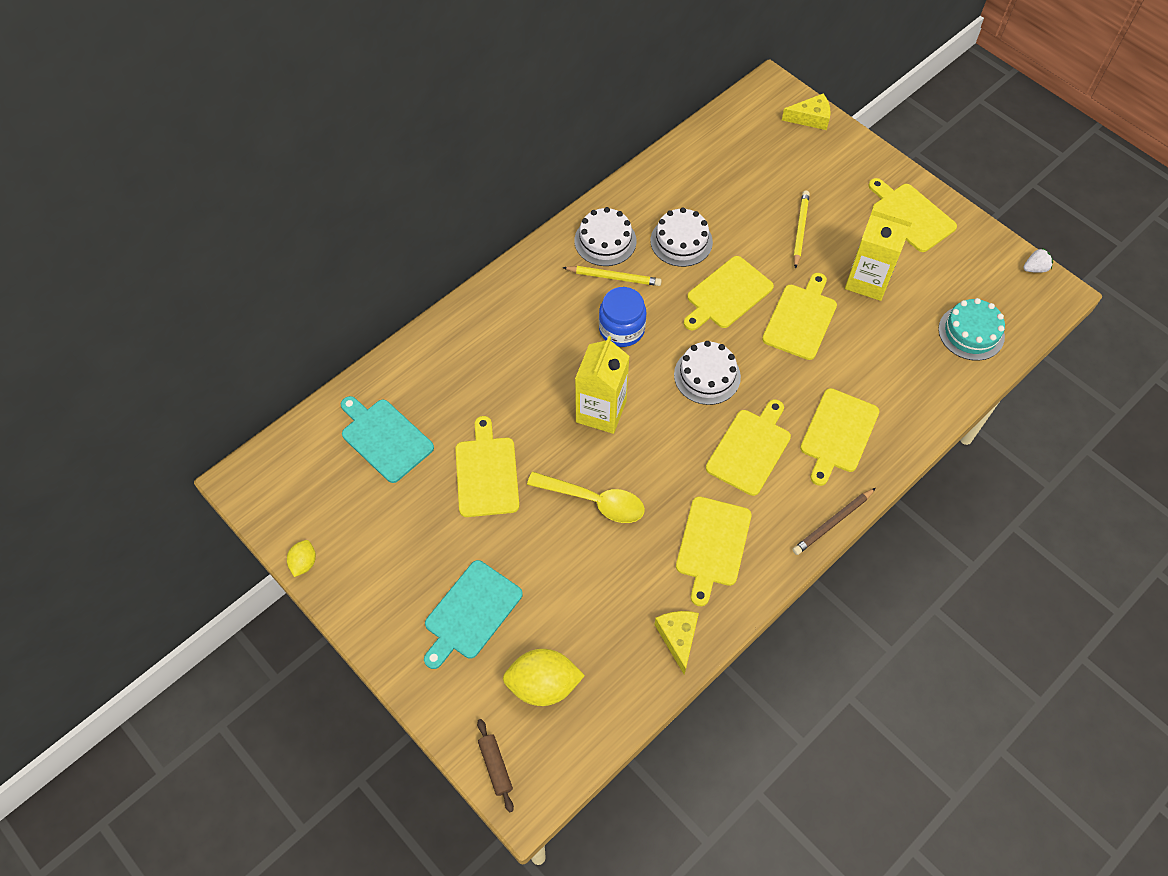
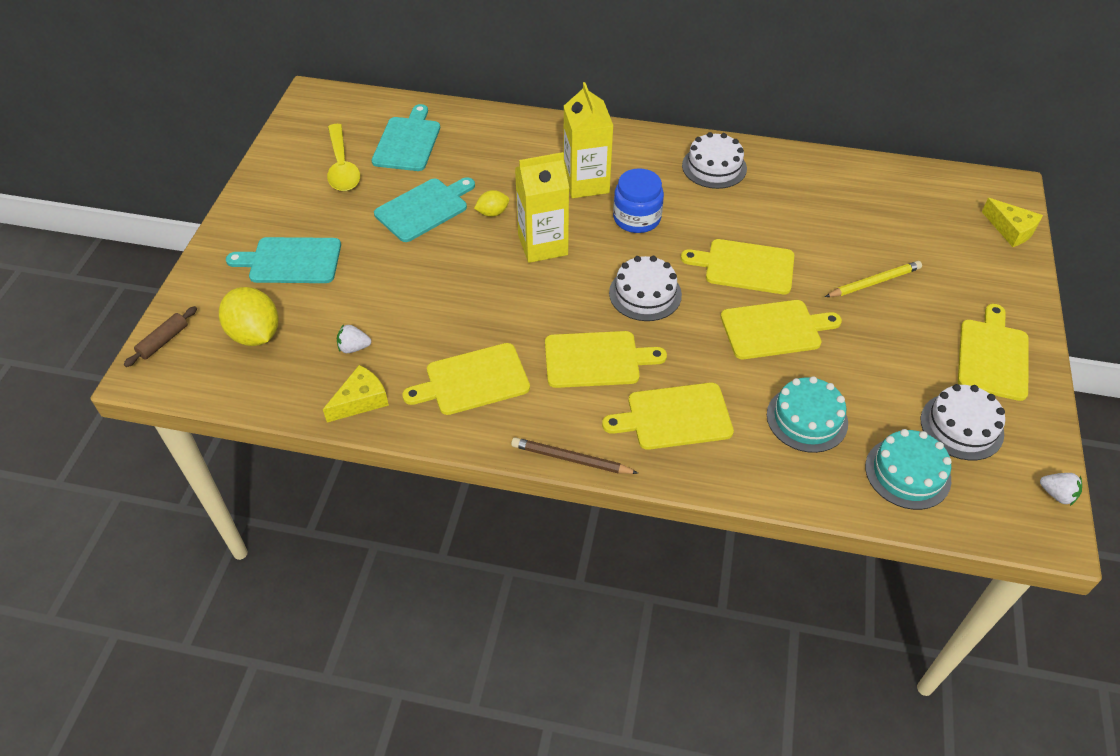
camera: 55 degrees right, 10 degrees down
(304, 563) = (269, 155): yellow lemon -> yellow lemon (492, 213)
(487, 473) = (424, 208): yellow cutting board -> turquoise cutting board
(594, 501) = (452, 283): yellow spoon -> yellow spoon (342, 167)
(614, 277) = (683, 189): yellow pencil -> none
(615, 614) = (354, 348): none -> white strawberry
(681, 241) = (767, 211): white cake -> white cake (961, 426)
(867, 281) = (874, 358): yellow carton -> yellow carton (586, 183)
(892, 356) = (807, 419): none -> turquoise cake

